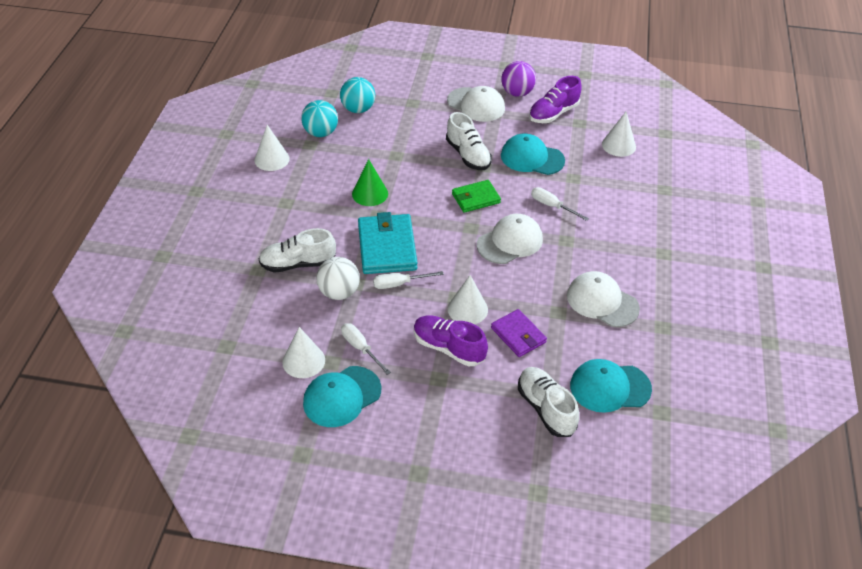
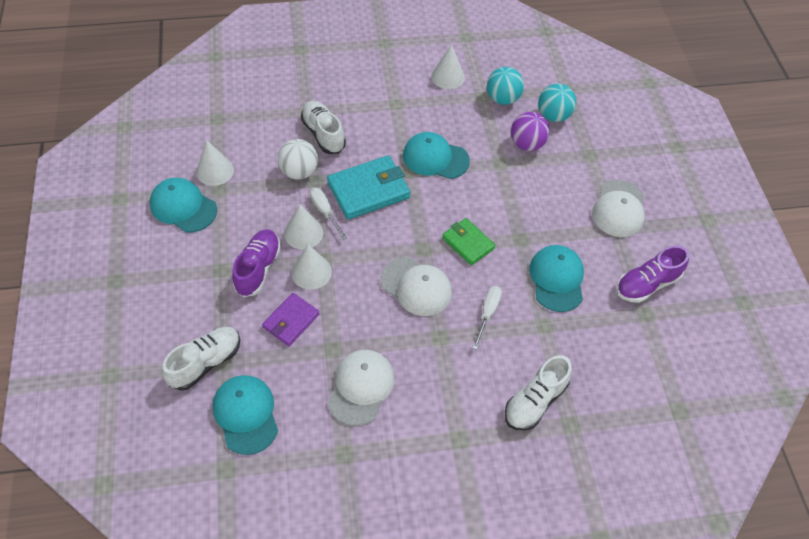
camera: 70 degrees right, 10 degrees up
(360, 348) = (239, 205): white screwdriver -> none
(370, 193) = (435, 158): green cone -> turquoise cap
(468, 155) = (531, 221): white shoe -> white shoe (535, 401)
(517, 93) = (663, 241): purple ball -> purple ball (527, 144)
(553, 113) = (647, 284): purple shoe -> purple shoe turned 60 degrees counterclockwise
(618, 145) = (626, 362): white cone -> white cone (303, 233)

